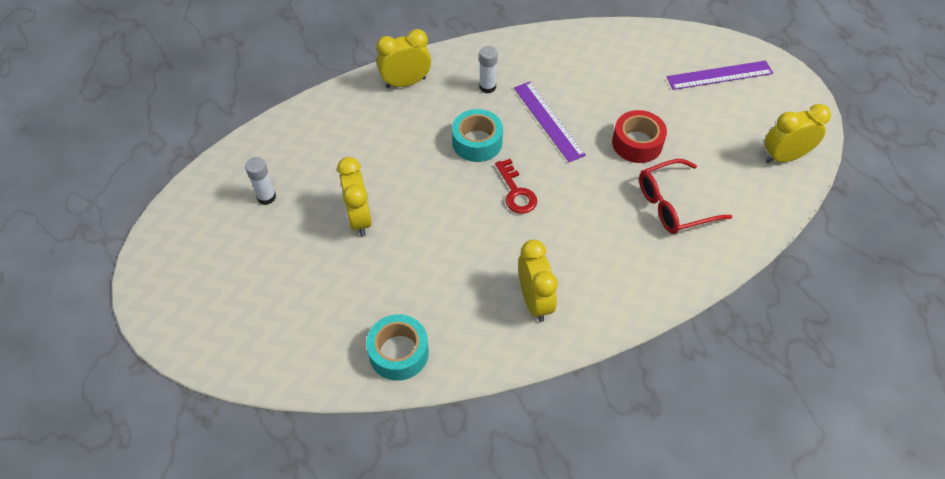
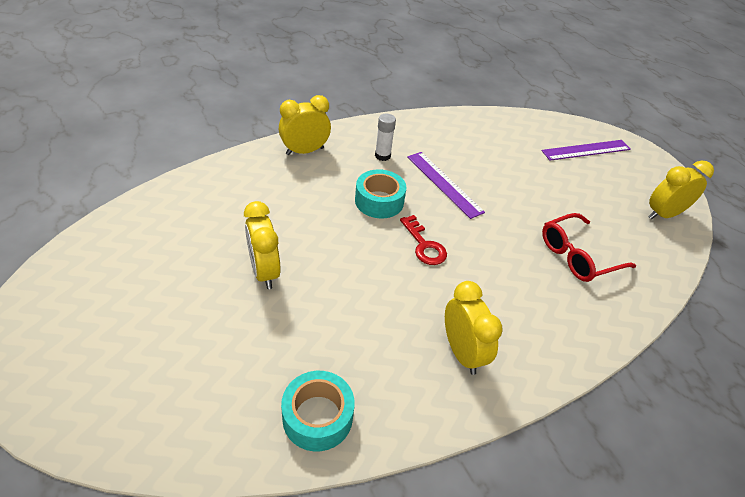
camera: 10 degrees left, 10 degrees down
(266, 197) = (162, 251): white glue stick -> none
(637, 143) = (529, 203): red tape -> none

